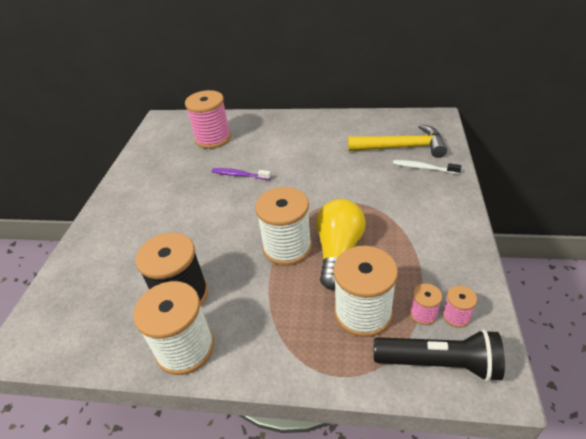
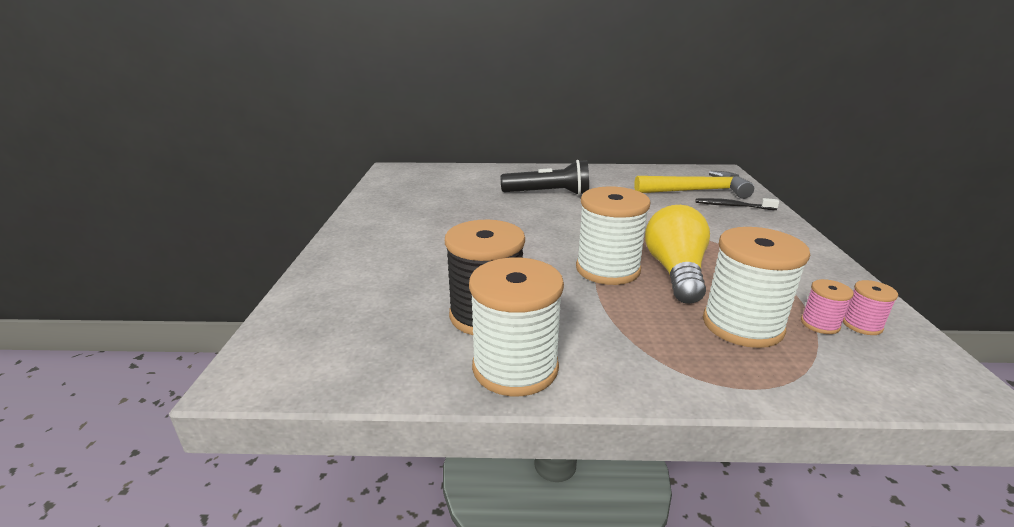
camera: 10 degrees left, 15 degrees down
(213, 138) = (466, 183): pink spool -> none
(239, 175) = (513, 211): purple toothbrush -> none
(423, 168) = (732, 206): white toothbrush -> black toothbrush
(439, 363) = (874, 370): black flashlight -> black flashlight (548, 193)

